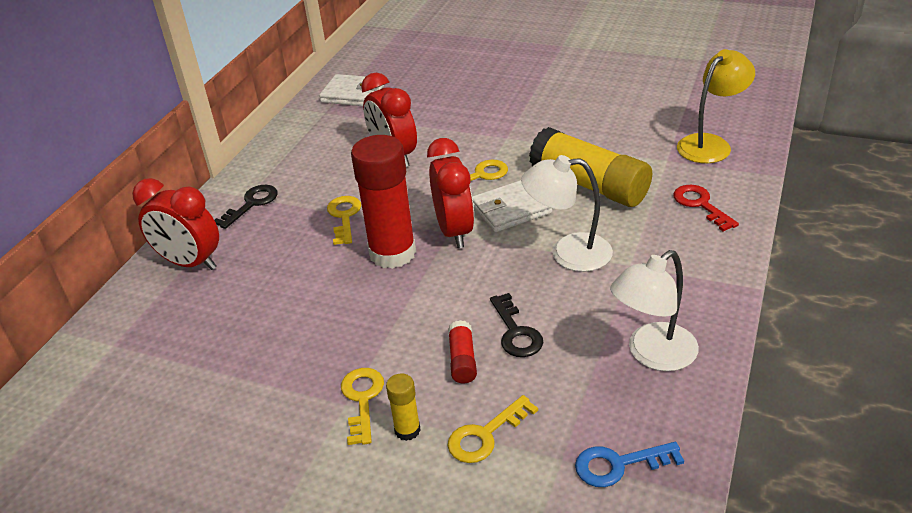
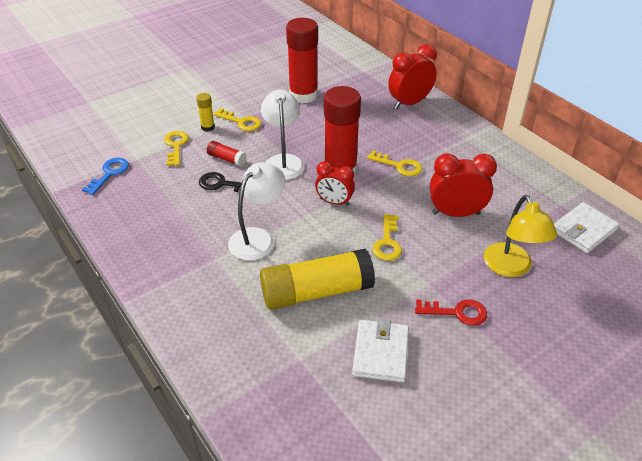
camera: 120 degrees right, 5 degrees up
(234, 373) = (303, 95): none -> red glue stick
(252, 204) = (451, 137): black key -> none
(454, 231) = (334, 202): red clock -> red clock, size x0.66
(511, 209) = (330, 237): white wallet -> white wallet (381, 353)
(652, 355) = (145, 222): white lamp -> white lamp (283, 161)
(700, 205) = (227, 336): red key -> red key (457, 312)
(710, 144) = (291, 409): yellow lamp -> yellow lamp (511, 268)

